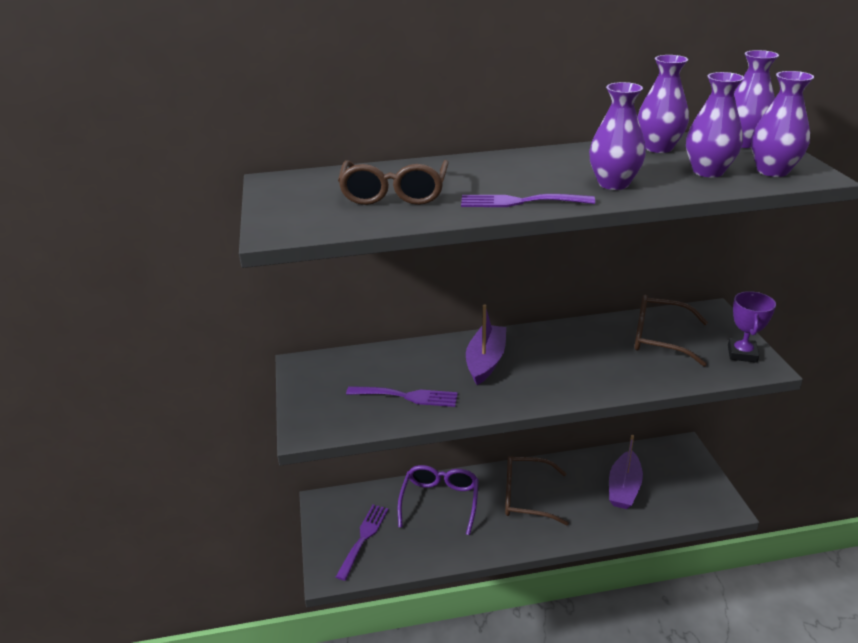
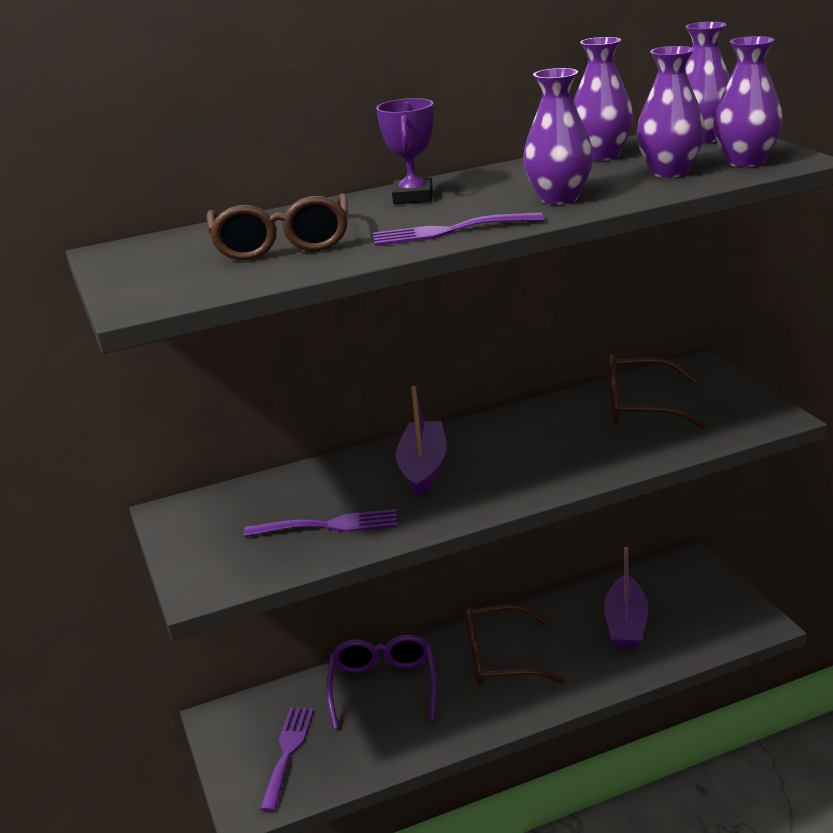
camera: 10 degrees left, 5 degrees down
(742, 353) = (747, 408): purple trophy -> purple trophy (413, 197)

